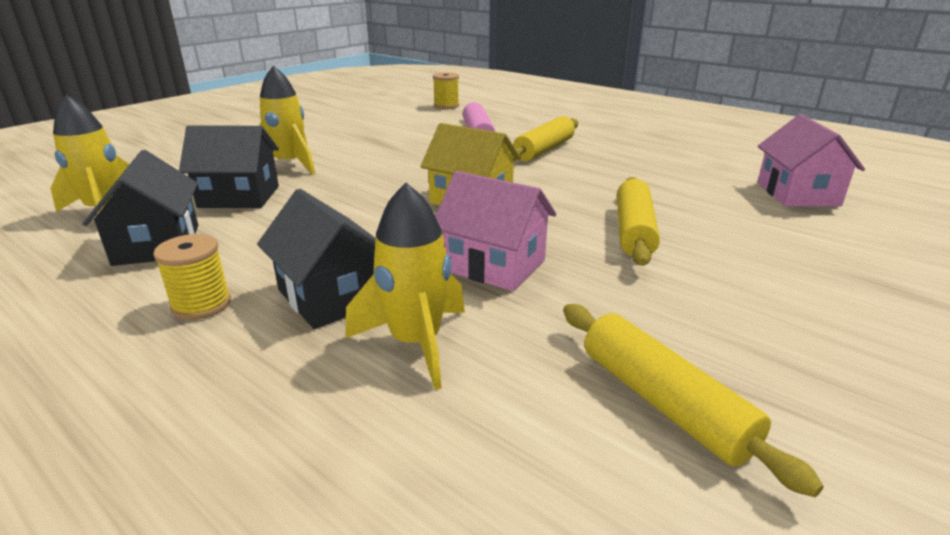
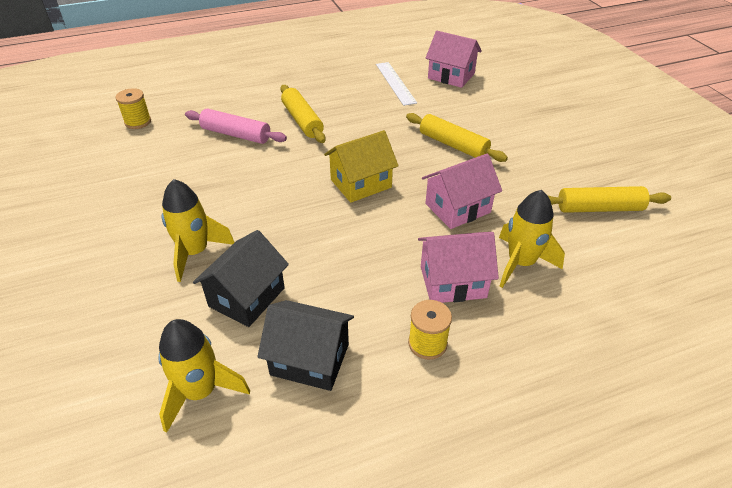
camera: 60 degrees left, 15 degrees up
(331, 296) = (453, 282): black house -> pink house
(705, 169) = (395, 83): none -> white ruler

